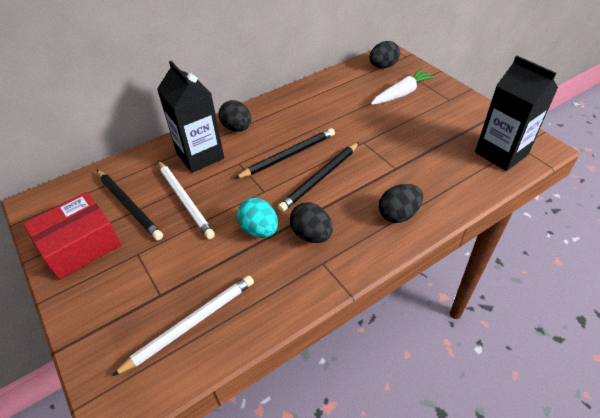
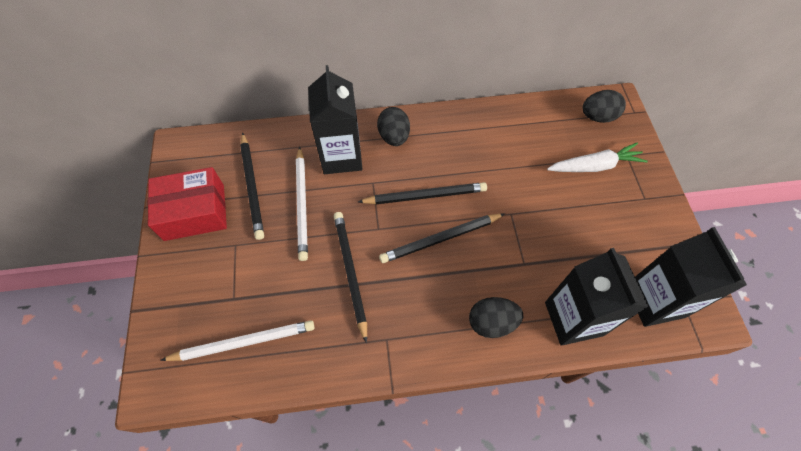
camera: 25 degrees right, 15 degrees up
(259, 230) = (350, 272): turquoise egg -> black pencil
(311, 235) = (394, 302): black egg -> none
(455, 187) = (573, 318): none -> black carton

